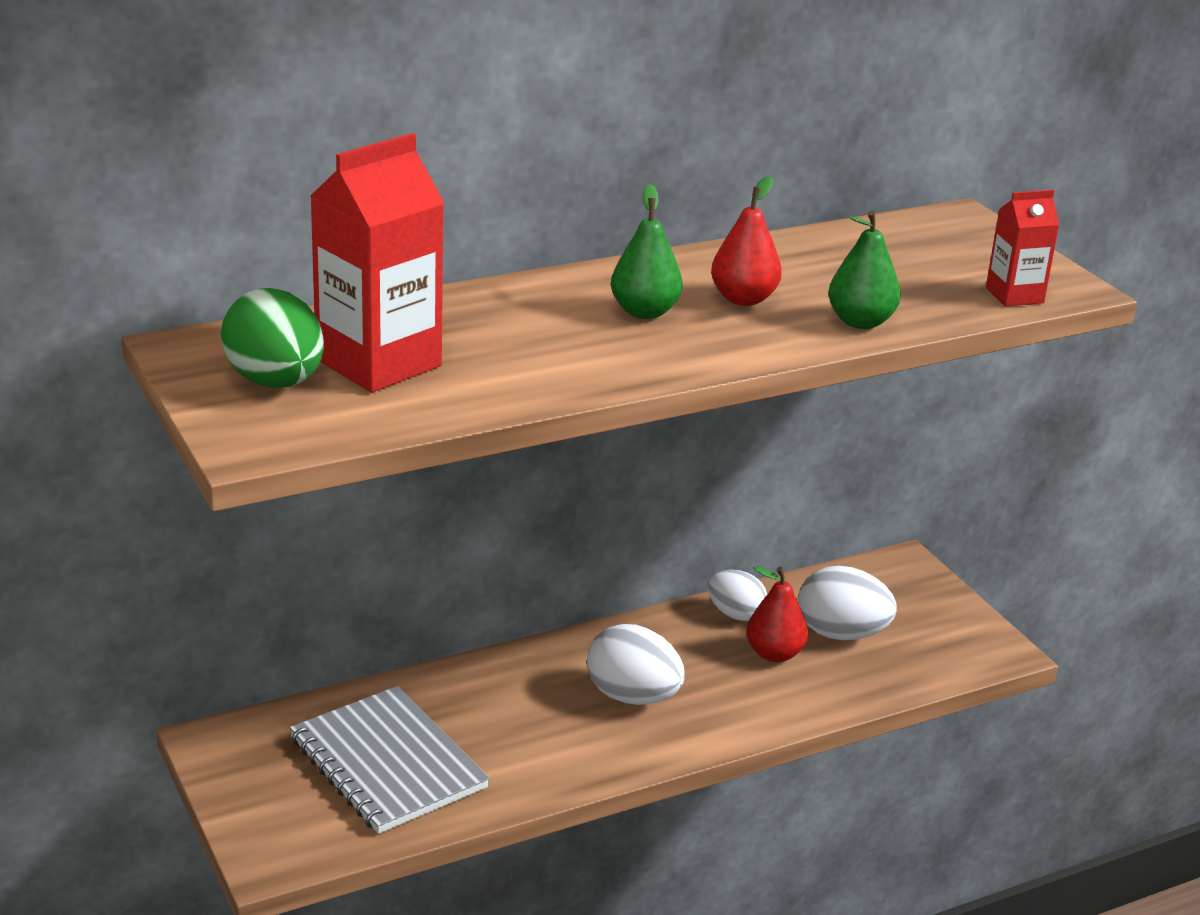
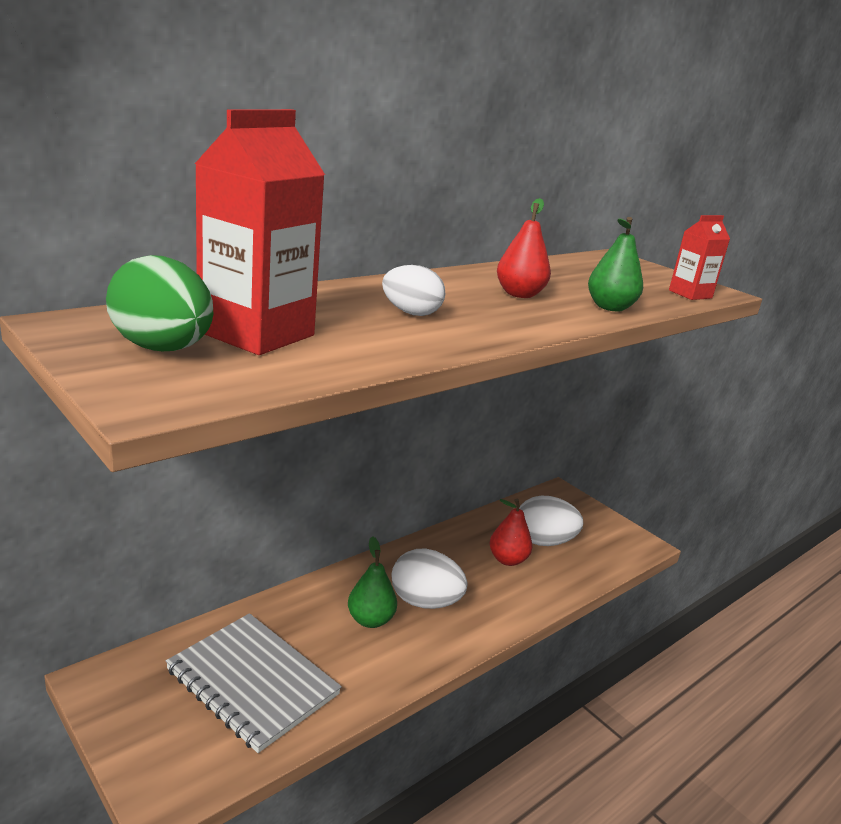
camera: 15 degrees left, 5 degrees down
(644, 312) = (455, 301): green pear -> green pear (370, 620)
(735, 614) = (471, 534): white egg -> white egg (411, 313)

